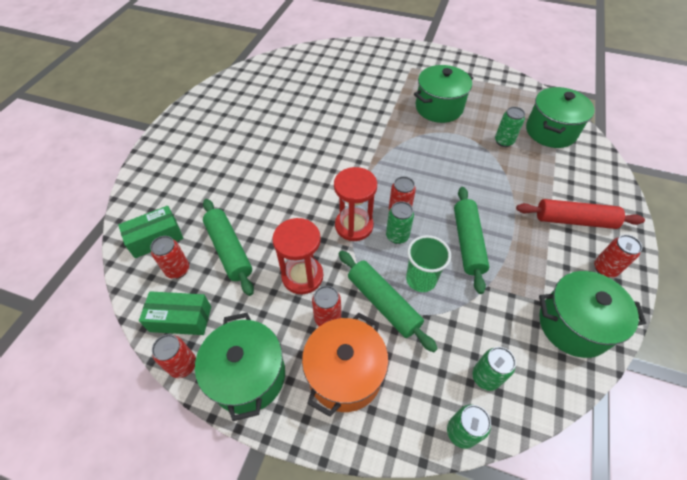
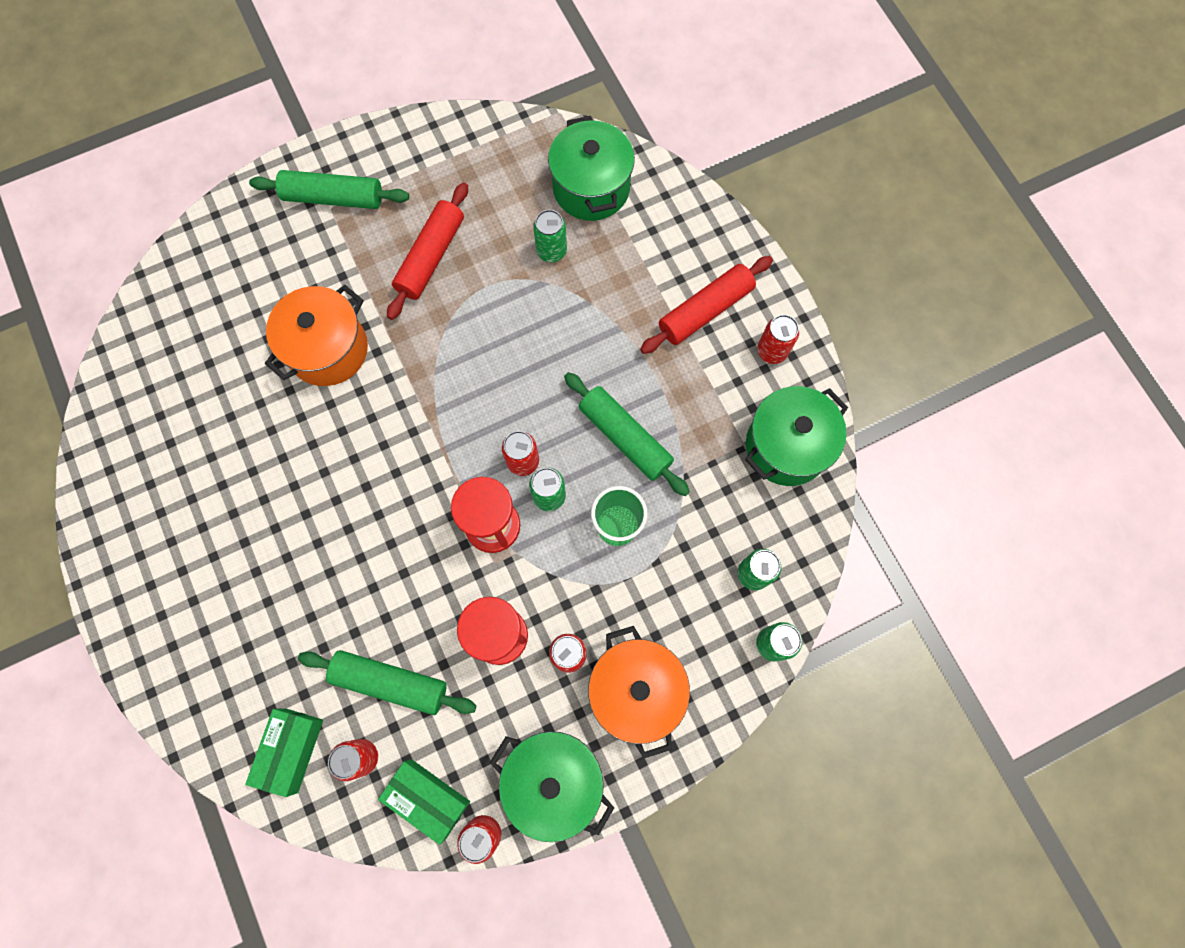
camera: 45 degrees left, 20 degrees up
(181, 319) = (428, 798): green box -> green box turned 75 degrees clockwise
(356, 109) = (328, 349): none -> orange pot
(383, 303) = (605, 587): green rolling pin -> green rolling pin (333, 197)
(439, 108) = (431, 257): green pot -> red rolling pin

